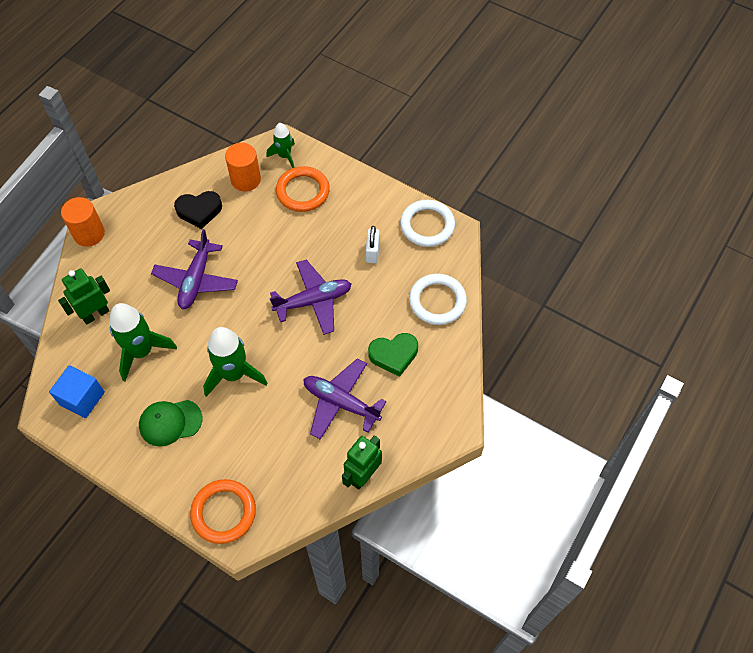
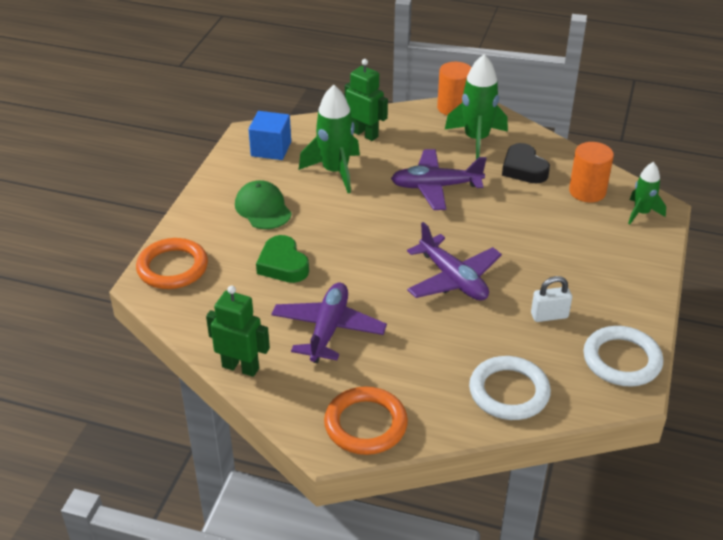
camera: 75 degrees right, 20 degrees down
(234, 374) = (333, 239): green rocket -> green rocket (476, 140)
(303, 191) = (600, 238): orange ring -> orange ring (365, 424)
(393, 355) = (410, 364): green heart -> green heart (283, 265)

